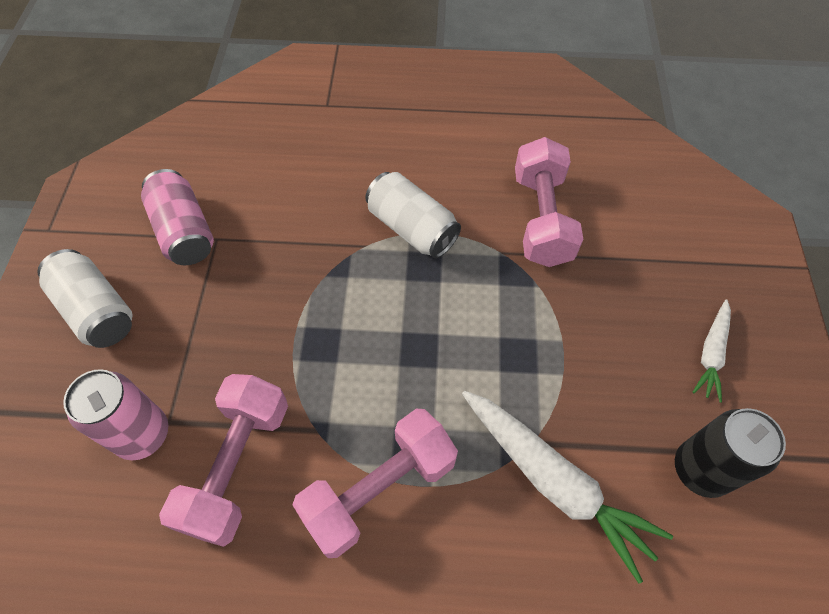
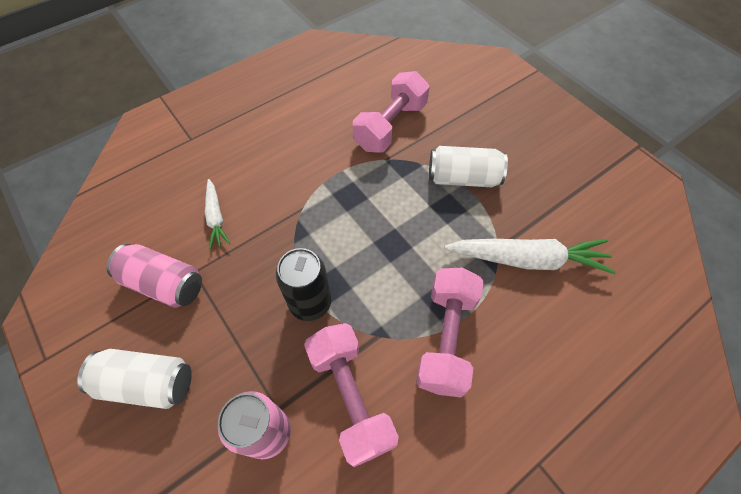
camera: 40 degrees left, 0 degrees up
(412, 228) = (321, 179): white can -> white can (463, 178)
(541, 218) = (390, 126): pink dumbbell -> pink dumbbell turned 75 degrees clockwise
(700, 469) = (583, 200): black can -> black can (310, 303)
(711, 353) = (536, 140): white carrot -> white carrot (216, 217)

